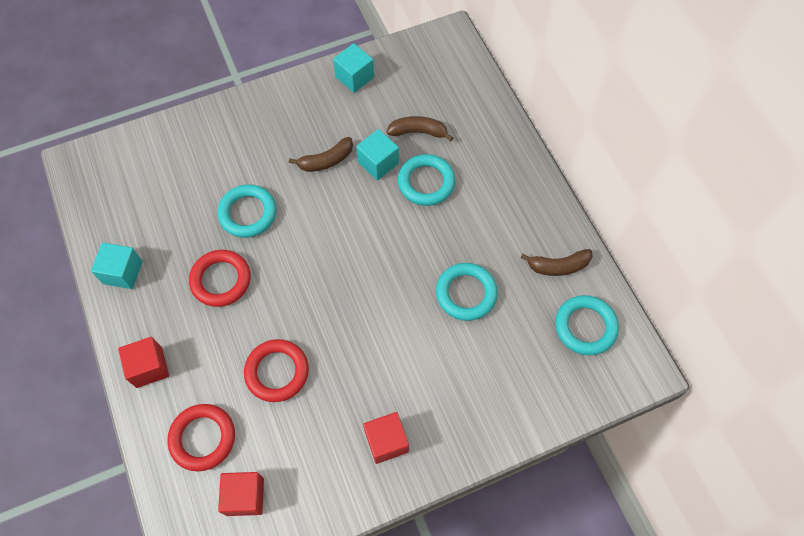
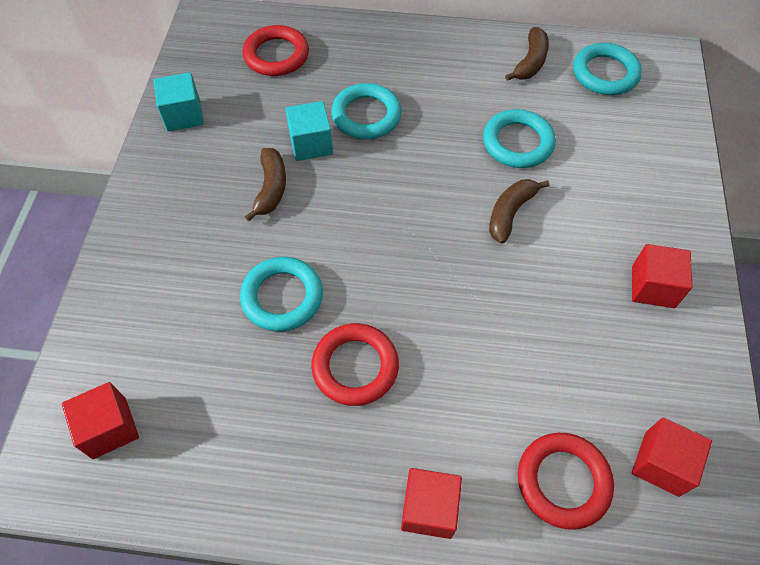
camera: 60 degrees left, 5 degrees down
(119, 176) = (109, 428): none -> red cube
(122, 272) = (264, 485): turquoise cube -> none
(277, 372) = (515, 358): red ring -> red ring (276, 55)
(418, 132) = (300, 94): brown banana -> brown banana (510, 213)

